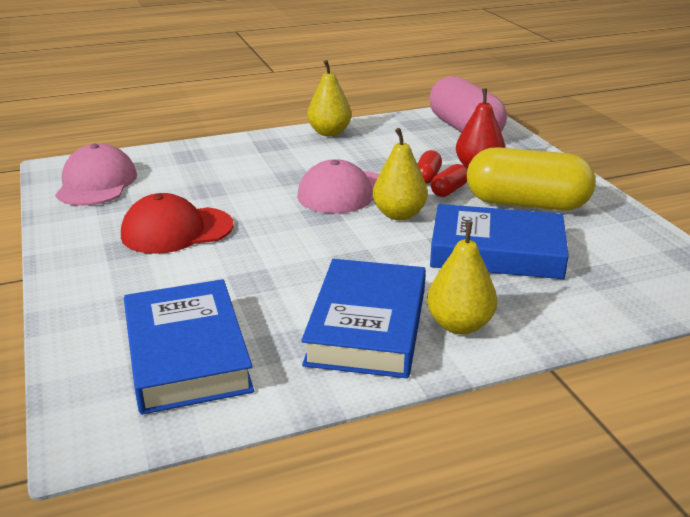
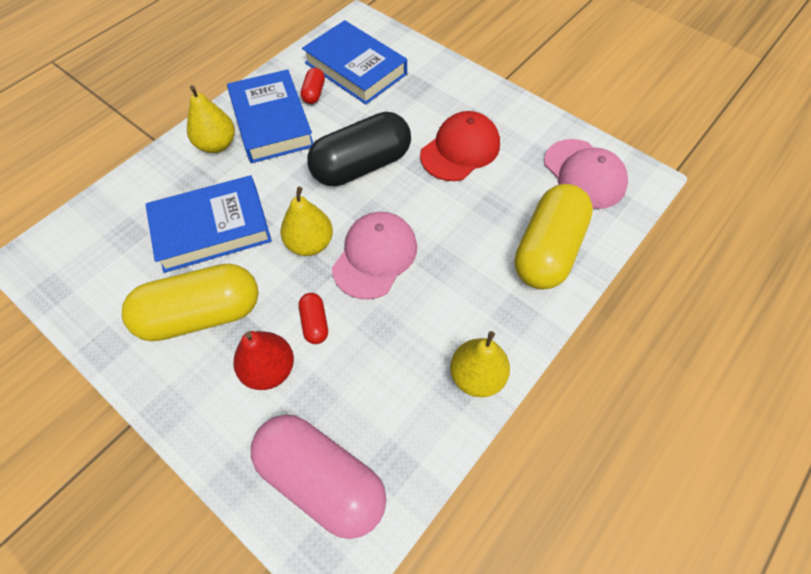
camera: 150 degrees right, 30 degrees up
(201, 159) = (547, 250): none -> yellow capsule
(294, 250) = (361, 166): none -> black capsule
(449, 190) = (283, 305): red capsule -> red capsule (314, 93)

